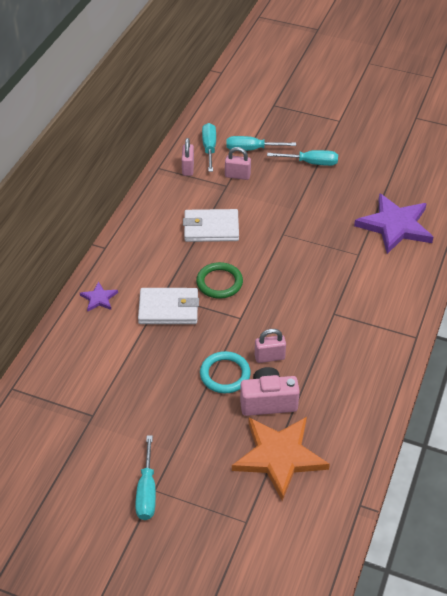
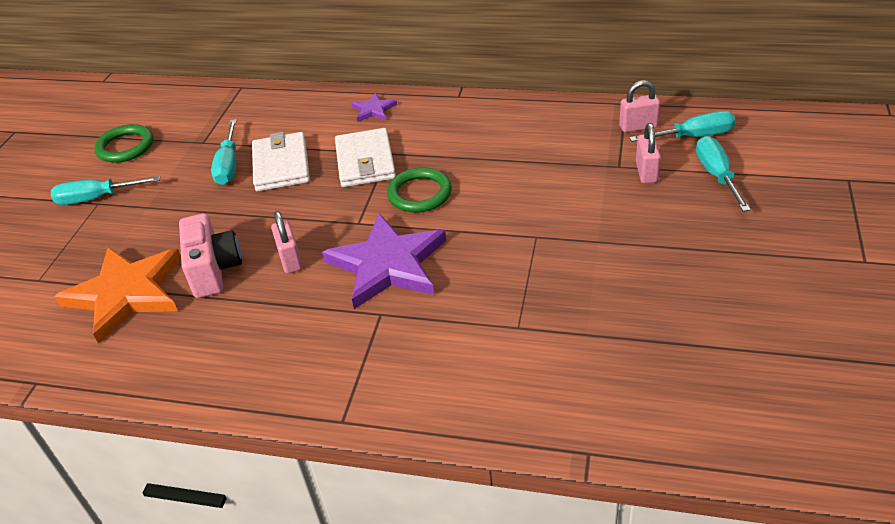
camera: 85 degrees right, 5 degrees down
(72, 476) = (125, 147): none -> green ring
(211, 228) = (522, 168): white wallet -> white wallet (281, 165)
(225, 374) = (260, 226): turquoise ring -> none
(311, 163) = (722, 242): turquoise screwdriver -> turquoise screwdriver (229, 165)
(395, 226) = (607, 368): purple star -> purple star (387, 264)

